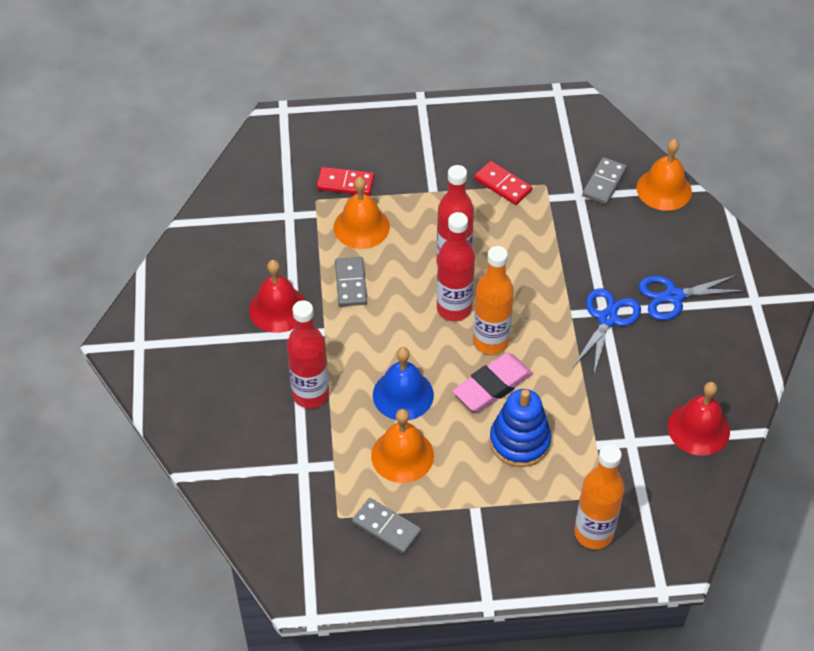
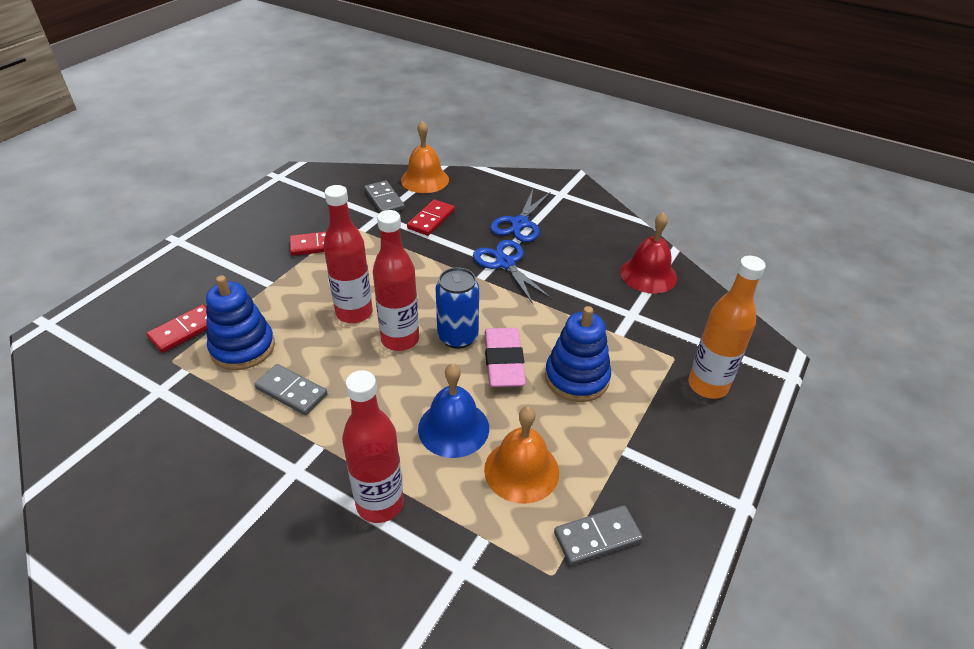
camera: 55 degrees left, 10 degrees down
(278, 309) = (249, 467): red bell -> none
(361, 227) = (243, 347): orange bell -> blue stacking toy
(490, 341) = (458, 337): orange bottle -> blue can
(612, 232) = (431, 219): none -> red domino

